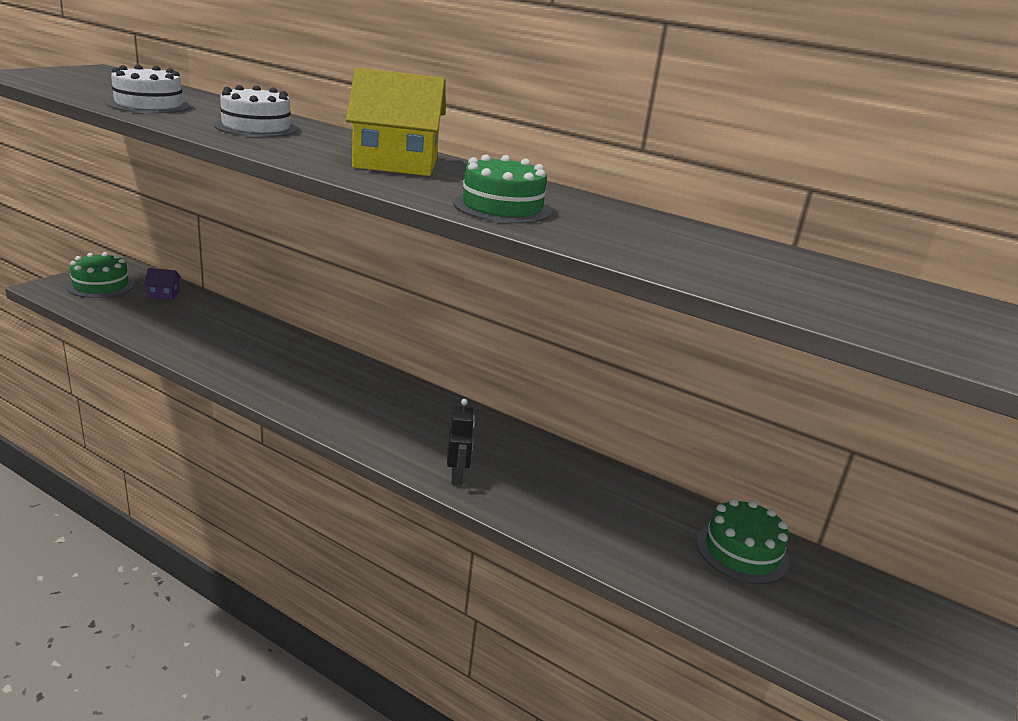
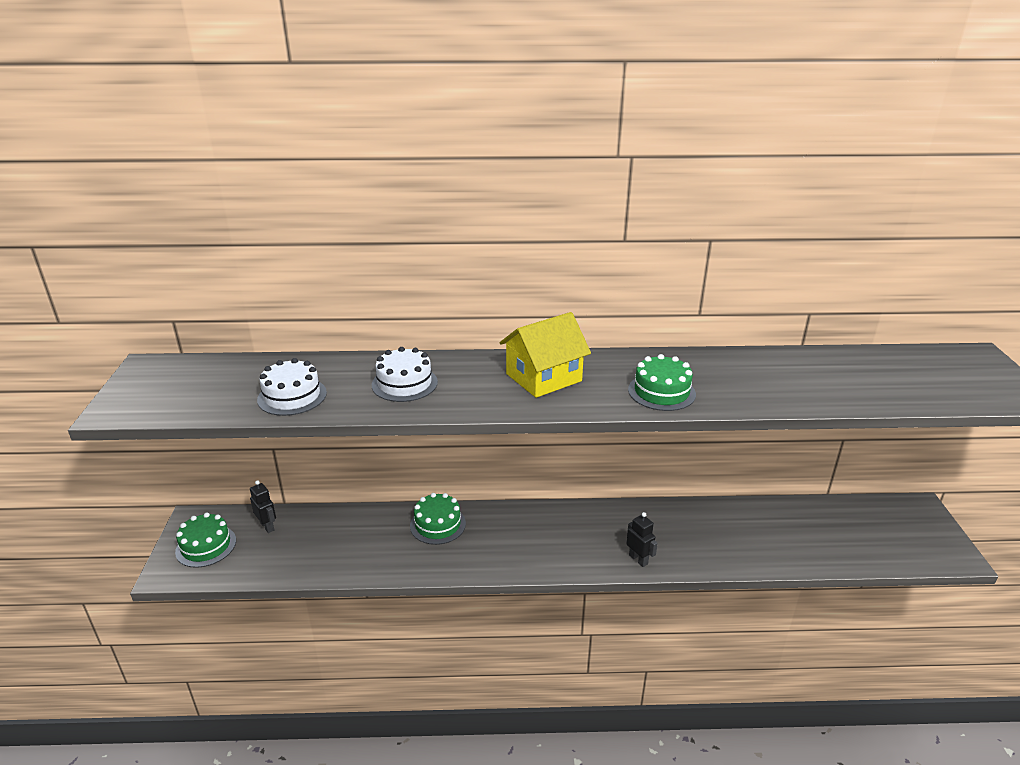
camera: 30 degrees left, 5 degrees up
(164, 294) = (267, 526): purple house -> black robot
(742, 551) = (806, 520): green cake -> green cake (438, 524)

